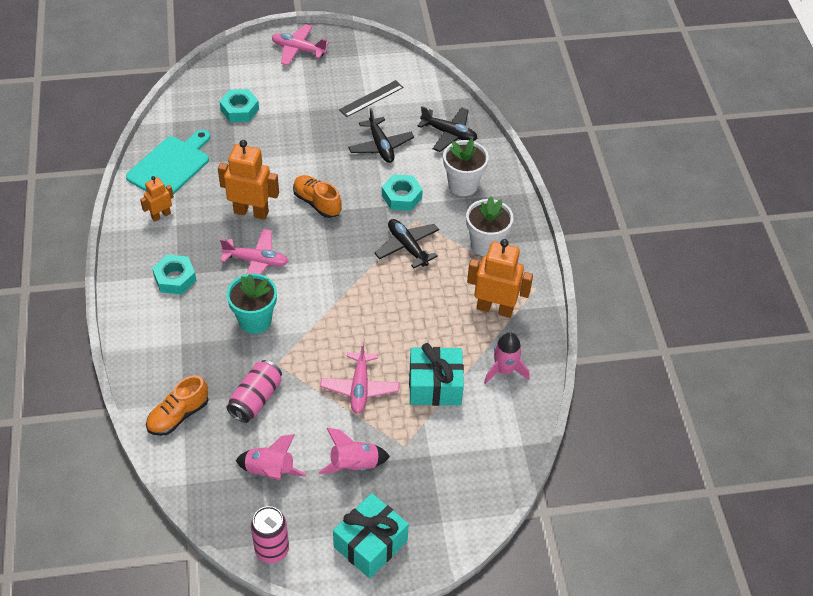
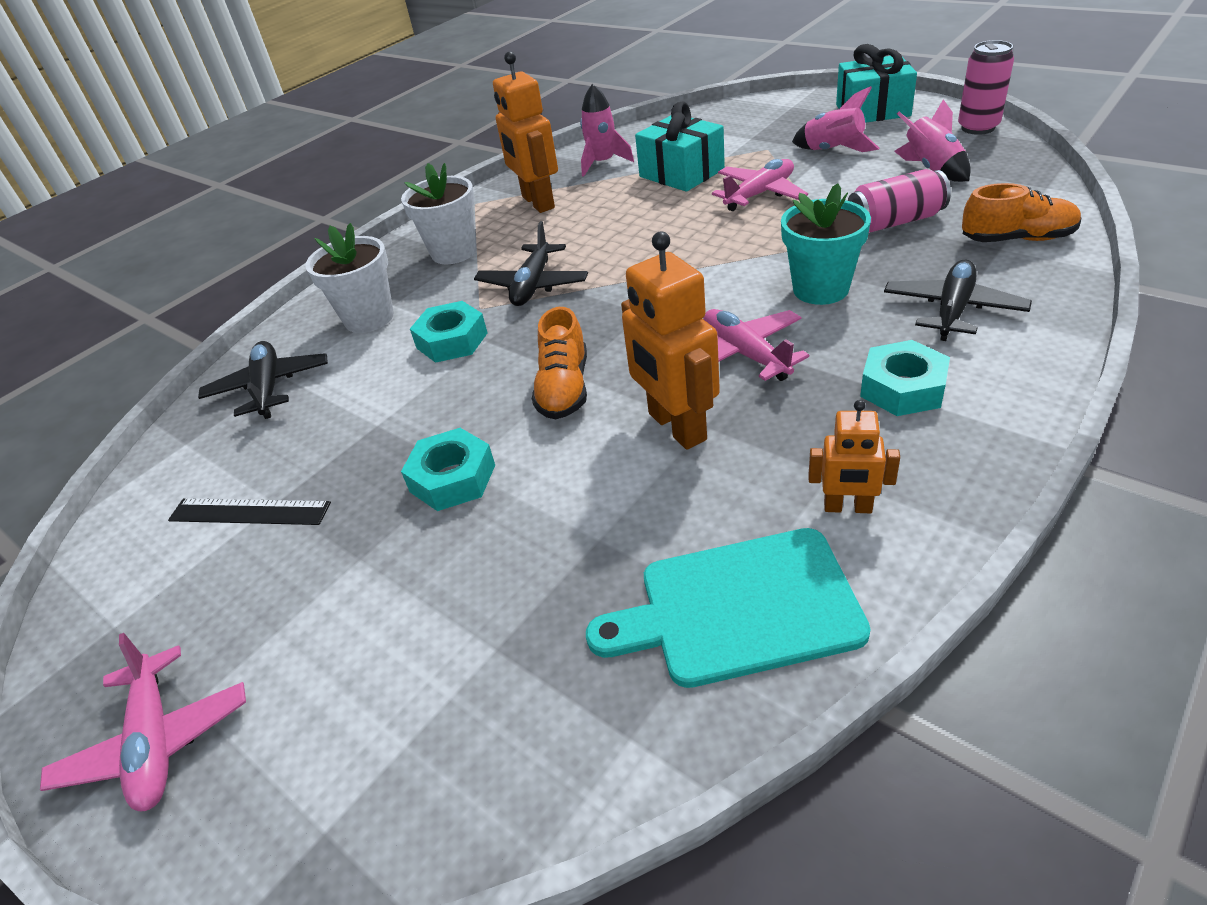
camera: 125 degrees left, 10 degrees down
(239, 110) = (462, 656): turquoise nut -> turquoise nut (452, 478)
(380, 146) = (367, 422): black plane -> black plane (952, 310)

